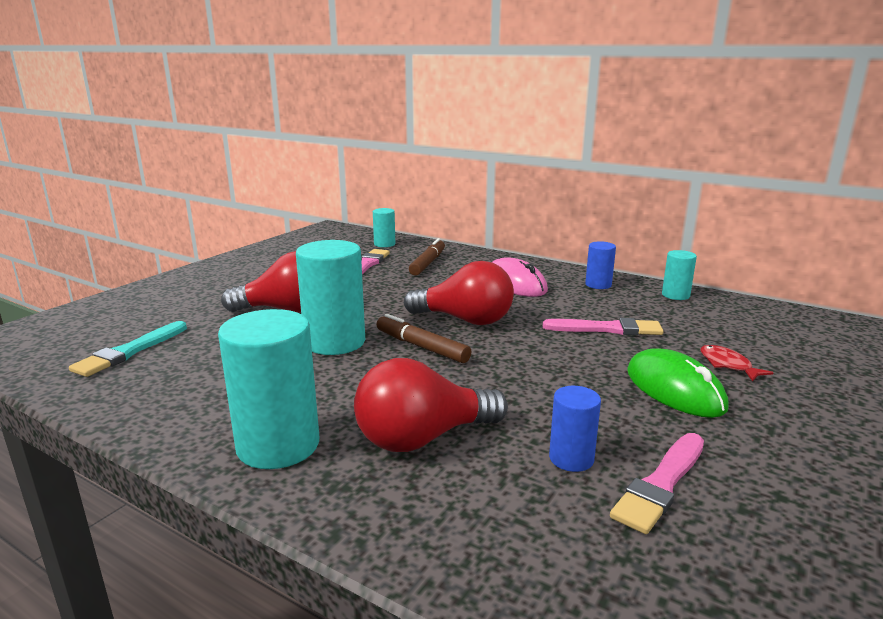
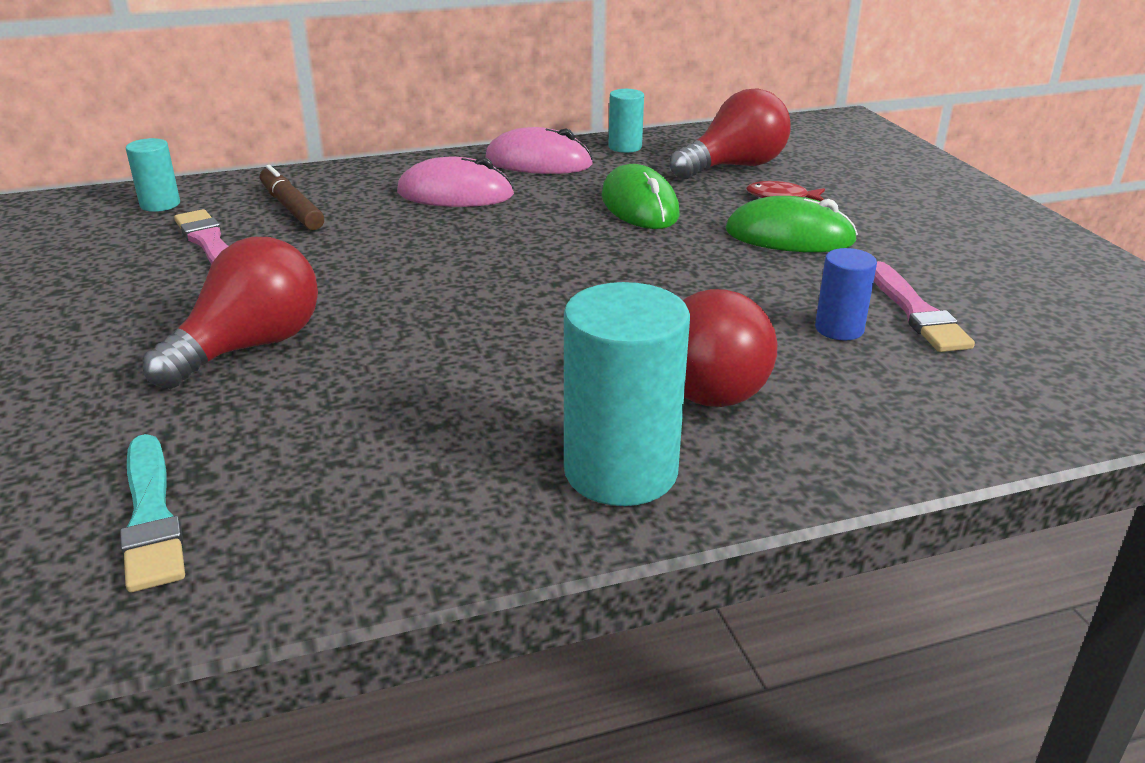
camera: 50 degrees left, 10 degrees up
(335, 342) = (415, 350): turquoise cylinder -> none
(421, 347) = (520, 305): brown marker -> none
(465, 320) = (497, 256): red light bulb -> red light bulb (734, 167)
(598, 285) = (538, 162): blue cylinder -> pink mouse
(607, 329) = (639, 206): pink brush -> green mouse

